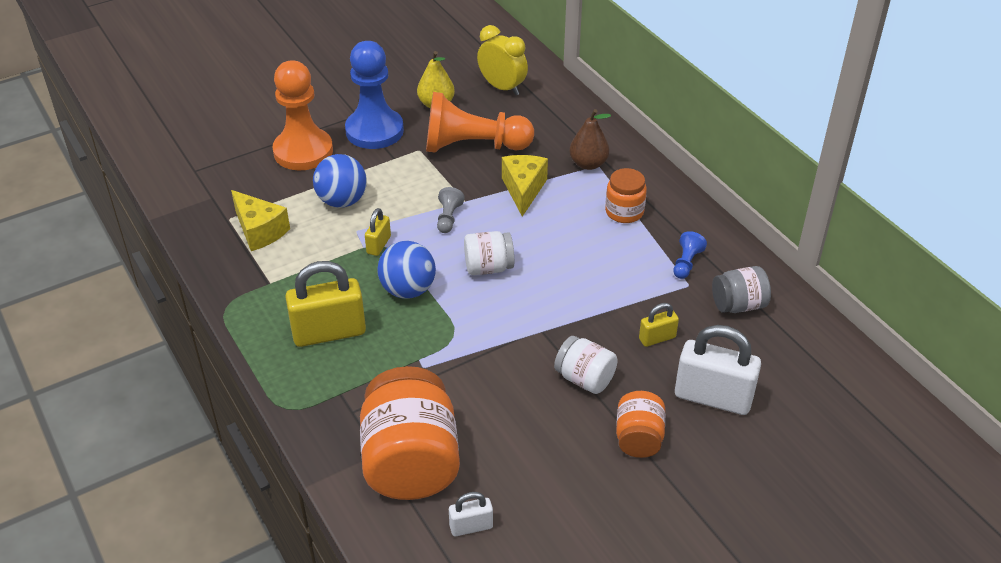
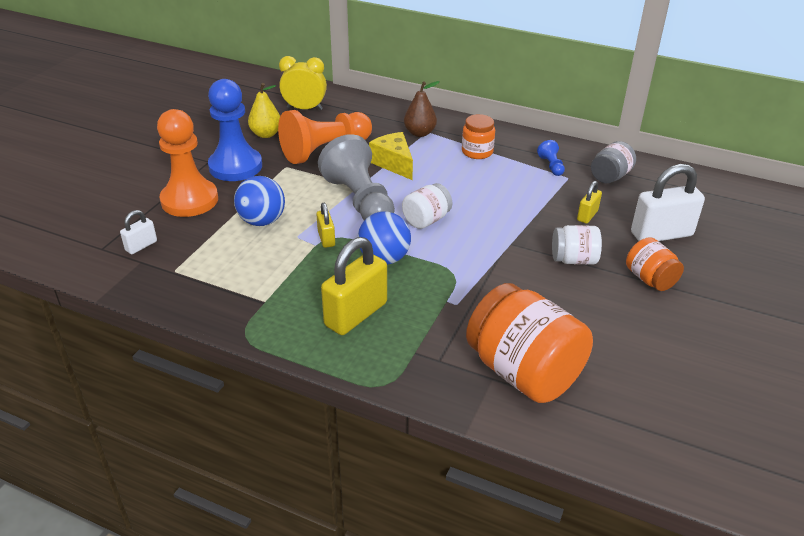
camera: 35 degrees left, 5 degrees down
(259, 231) = (213, 268): yellow cheese -> none
(448, 218) = (360, 200): grey pawn -> grey pawn, size x2.39
(471, 527) = (617, 392): white padlock -> white padlock (141, 246)

